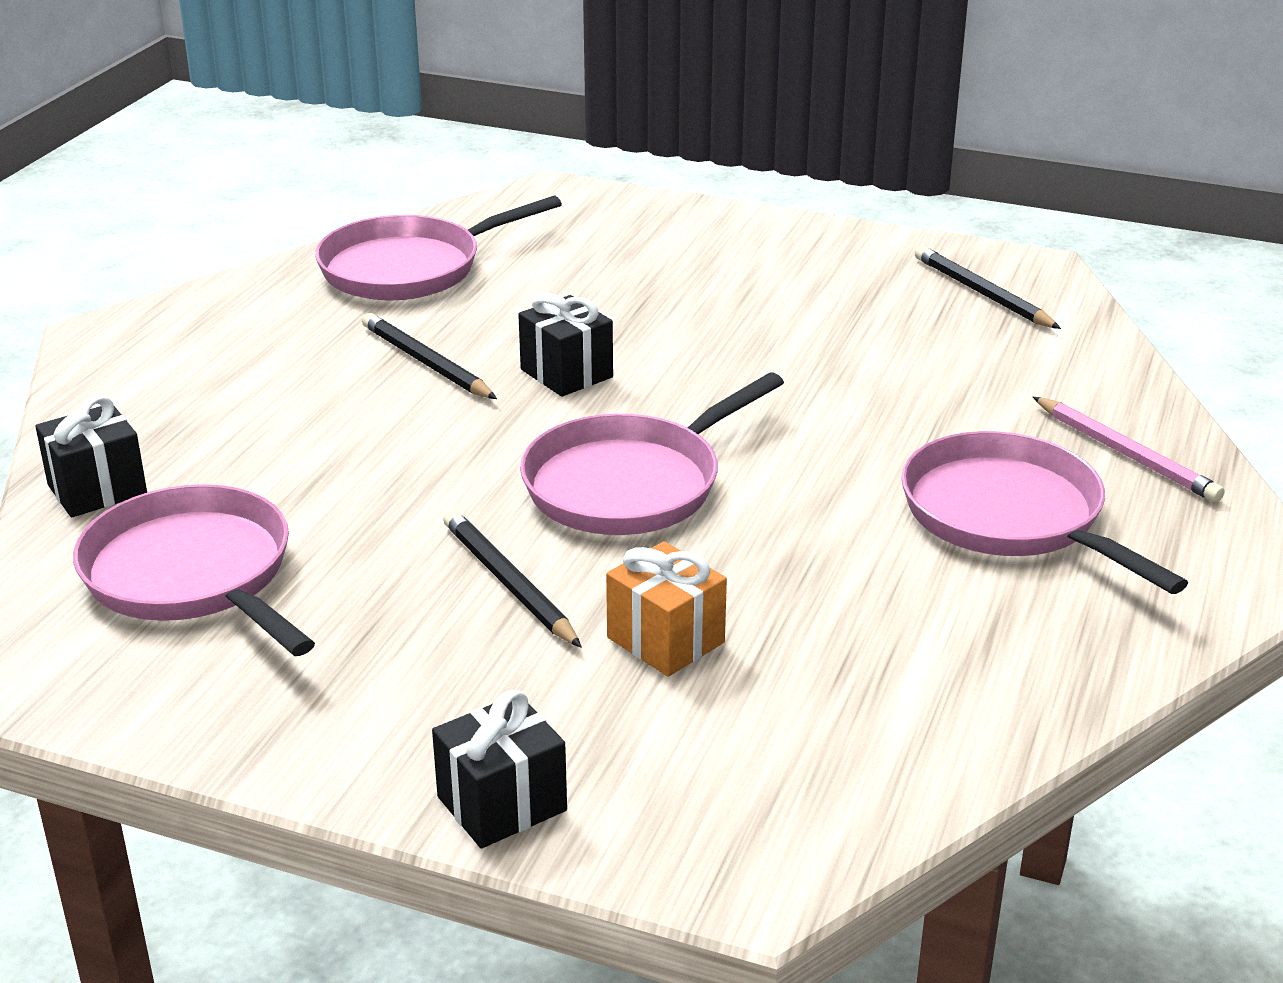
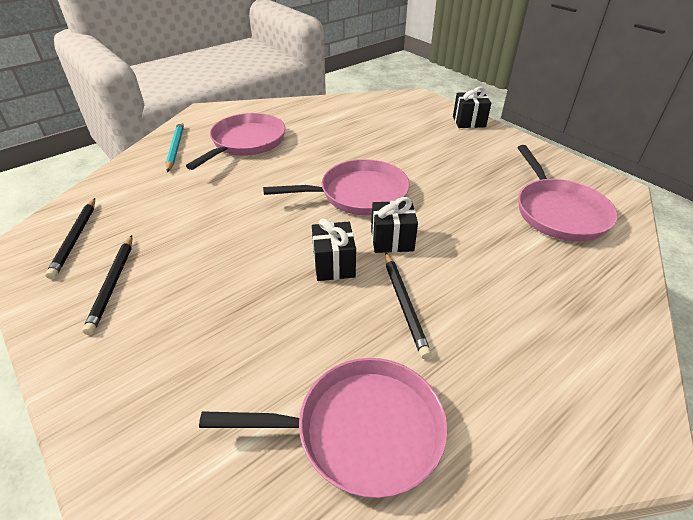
camera: 150 degrees left, 10 degrees up
(97, 490) = (612, 274): black gift -> black gift (392, 240)
(508, 583) = (433, 172): black pencil -> black pencil (113, 284)
(665, 640) = (394, 142): orange gift -> none
(1009, 516) = (246, 142): pink pan -> pink pan turned 150 degrees counterclockwise
(1126, 454) = (175, 148): pink pencil -> turquoise pencil

